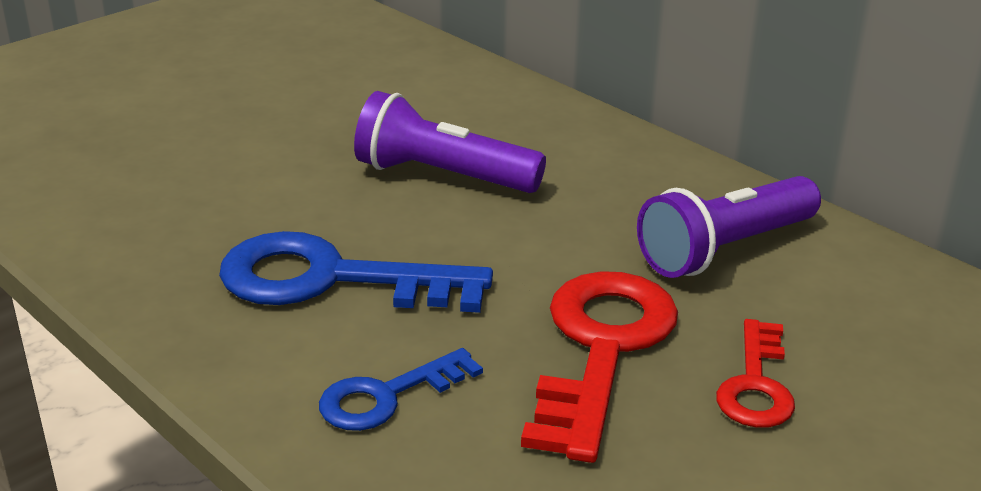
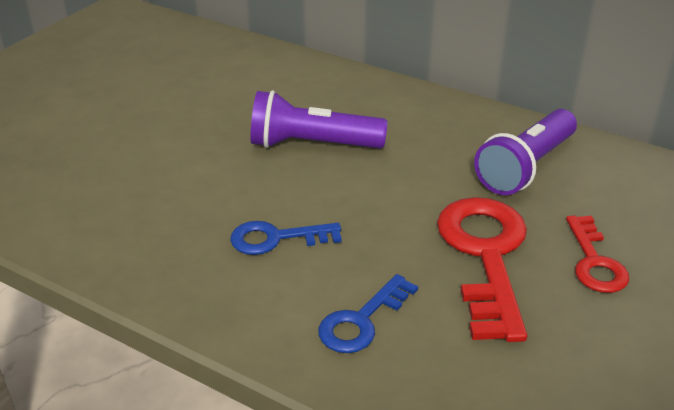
camera: 15 degrees left, 5 degrees up
(333, 279) = (277, 238): blue key -> blue key, size x0.56

